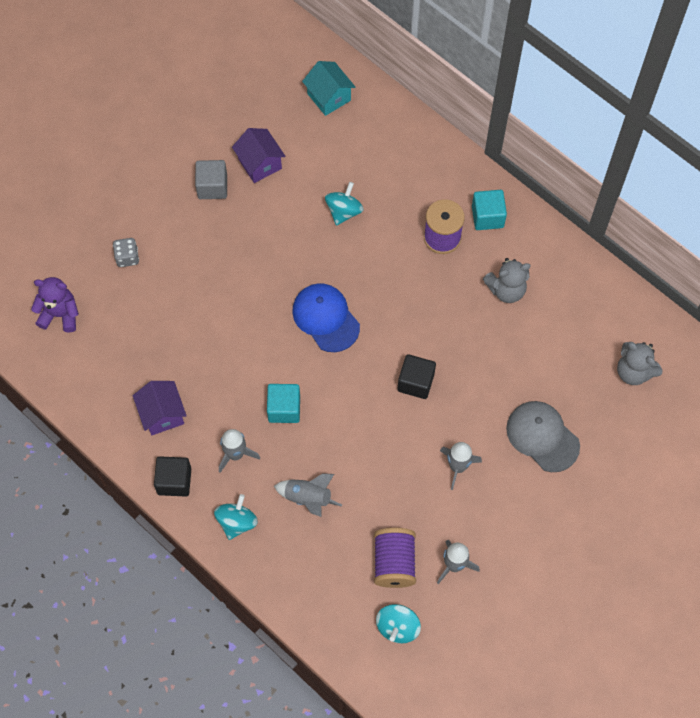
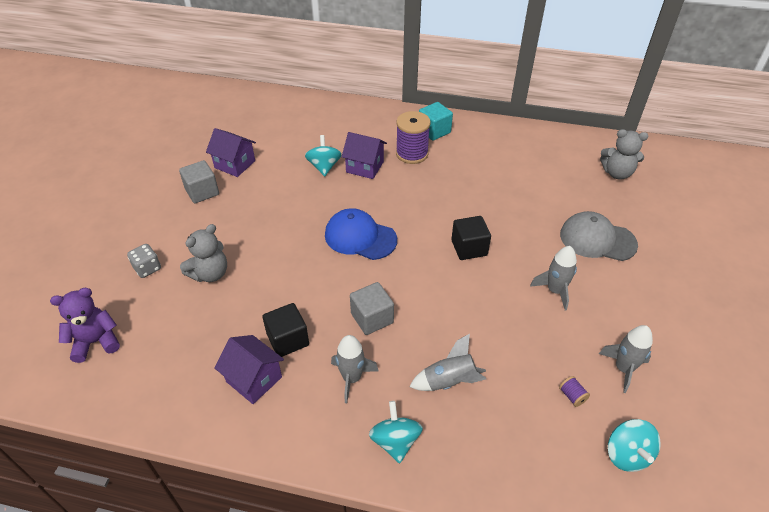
camera: 30 degrees left, 20 degrees down
(174, 481) = (303, 436): black cube -> black cube (288, 340)
(284, 408) = (372, 318): turquoise cube -> grey cube
(329, 97) = (265, 111): turquoise house -> none
(383, 232) = (365, 167): none -> purple house
(394, 563) = (572, 396): purple spool -> purple spool, size x0.41
(506, 290) = (484, 164): grey teddy bear -> grey teddy bear (210, 274)

